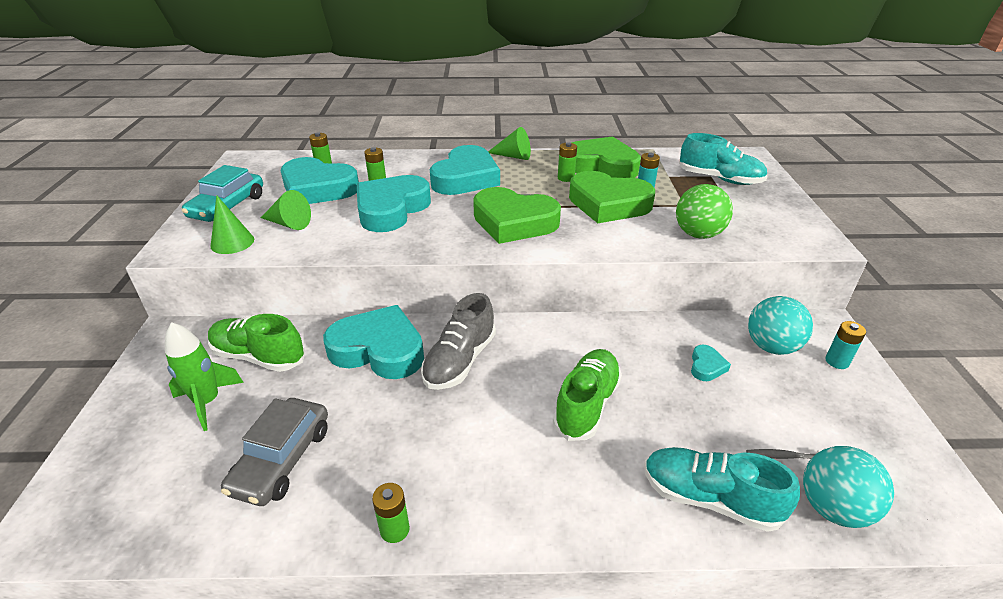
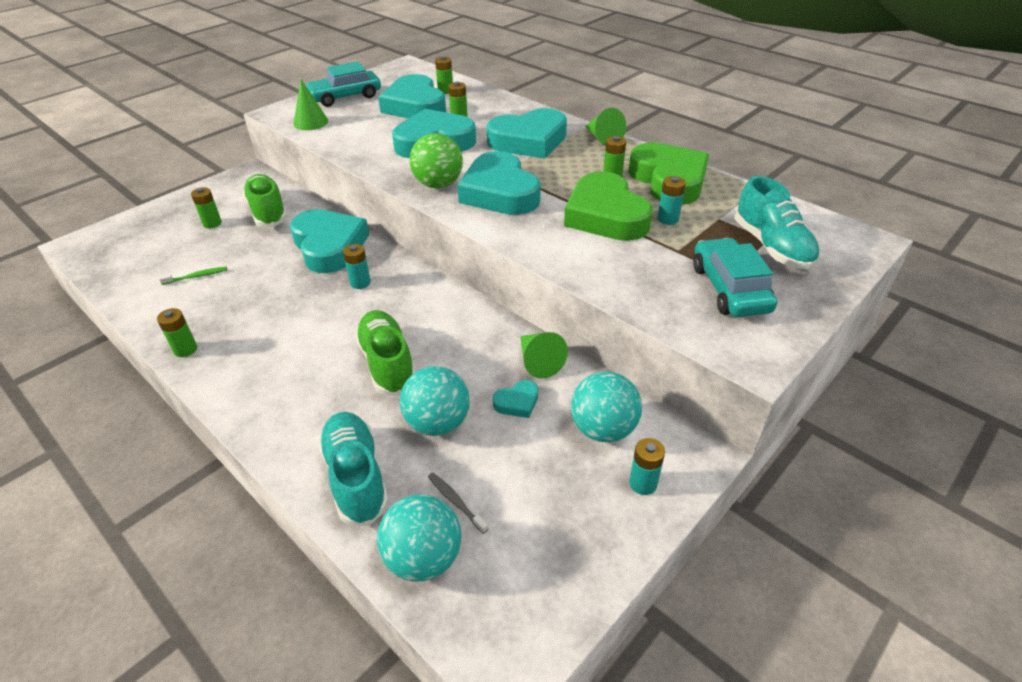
camera: 45 degrees right, 5 degrees up
(208, 402) = (212, 223): green rocket -> green battery
(282, 459) = (196, 276): grey car -> green toothbrush
(289, 224) = (358, 124): green cone -> green cone (538, 362)
(459, 361) = (360, 283): grey shoe -> turquoise battery
(514, 222) = (499, 192): green heart -> turquoise heart
(587, 404) = (387, 363): green shoe -> green shoe turned 90 degrees counterclockwise
(689, 417) = (438, 423): none -> turquoise ball
(698, 234) = (636, 281): green ball -> green ball (438, 184)
(745, 212) = (729, 288): none -> turquoise car

